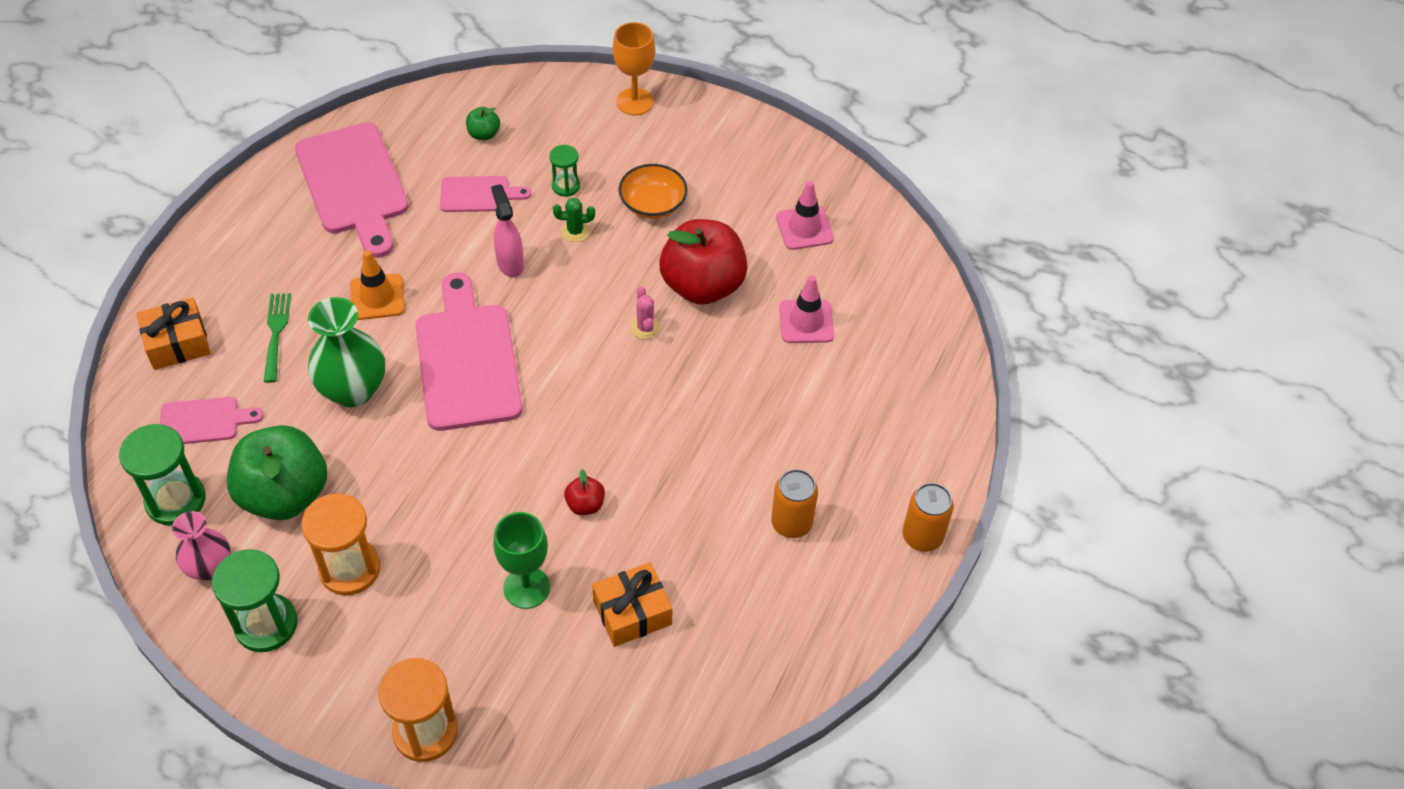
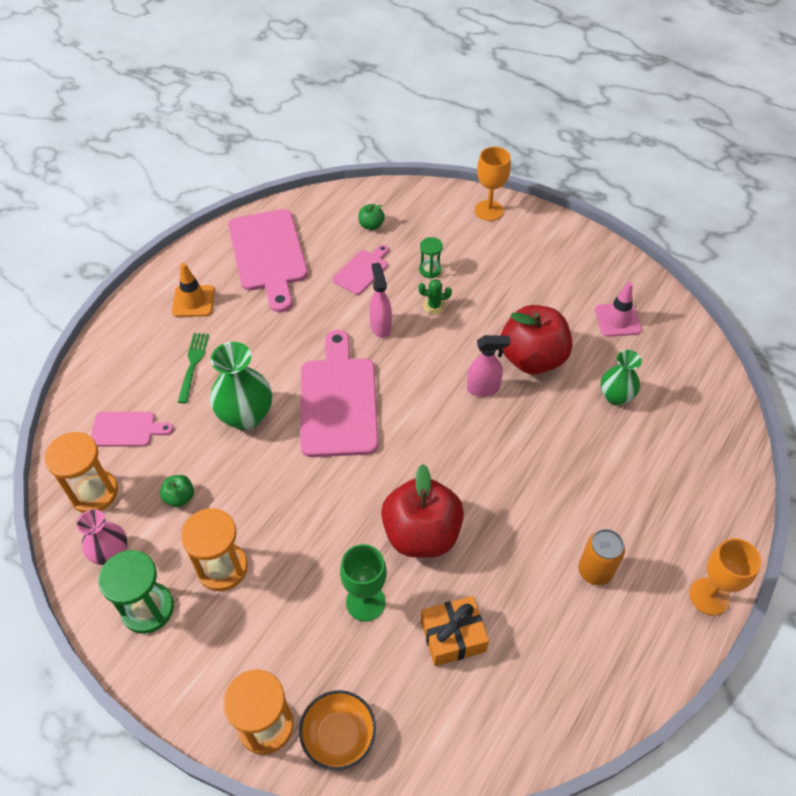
camera: 10 degrees right, 0 degrees up
(175, 500) = (94, 492): green hourglass -> orange hourglass
(177, 343) = (117, 365): orange gift -> none
(284, 494) = (180, 497): green apple -> green apple, size x0.42
(377, 297) = (274, 343): orange traffic cone -> orange traffic cone (193, 301)
(479, 194) = (362, 270): pink cutting board -> pink cutting board turned 60 degrees counterclockwise
(585, 505) = (421, 534): red apple -> red apple, size x2.37
(645, 328) = (483, 388): pink cactus -> pink spray bottle
(653, 204) = (497, 290): orange bowl -> orange bowl (338, 735)
(806, 322) = (615, 396): pink traffic cone -> green vase
(922, 536) = (709, 596): orange can -> orange goblet

